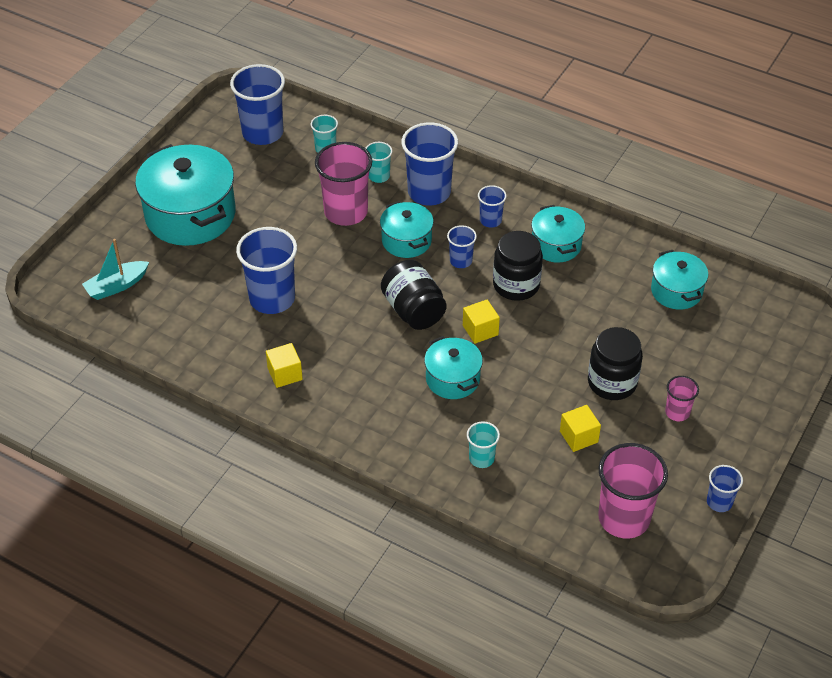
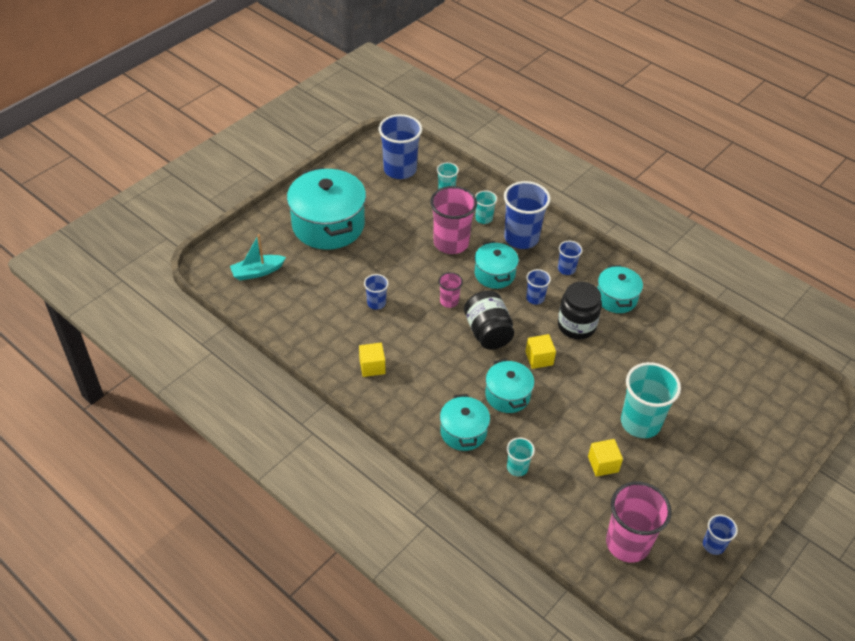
camera: 10 degrees right, 0 degrees up
(272, 298) = (376, 303): blue cup -> blue cup, size x0.51
(612, 382) = (640, 422): black jar -> turquoise cup
(676, 291) = (710, 354): turquoise pot -> turquoise pot (463, 432)
(677, 412) = (691, 458): pink cup -> pink cup (449, 301)

